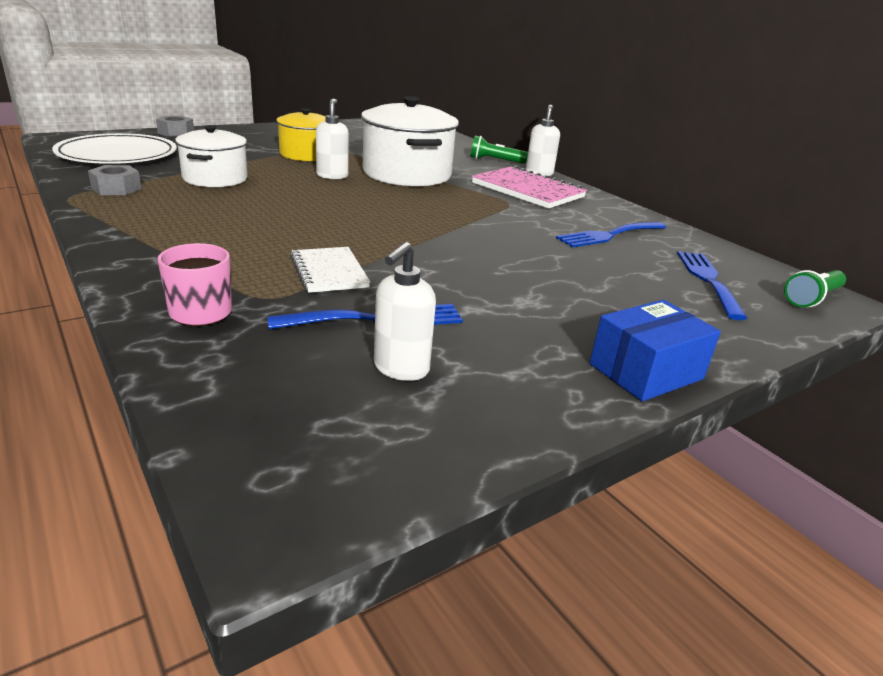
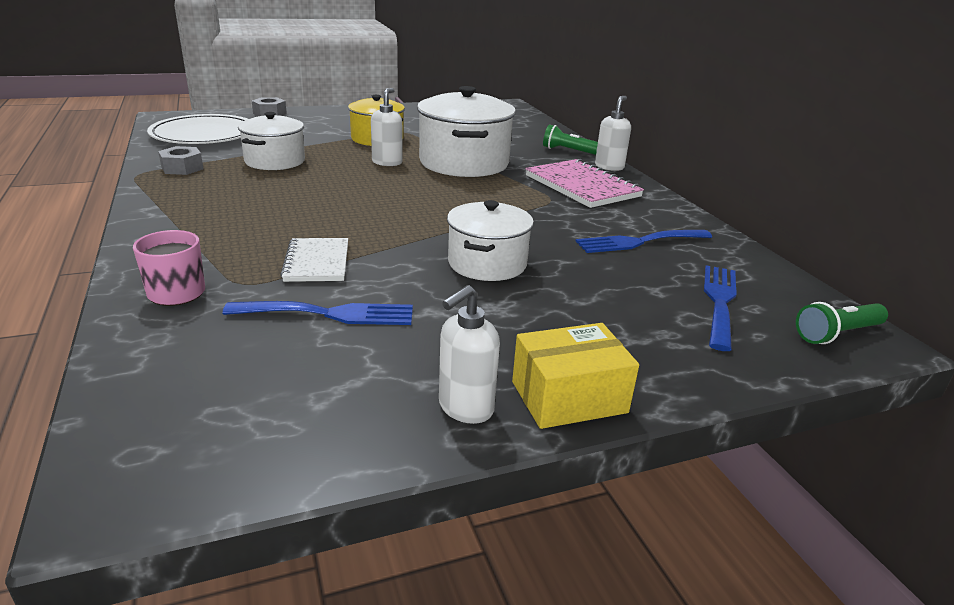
camera: 15 degrees right, 0 degrees up
(400, 369) = (318, 366): white soap dispenser -> white soap dispenser (465, 408)
(492, 262) = (487, 263): none -> white pot
(646, 371) = (569, 397): blue box -> yellow box

